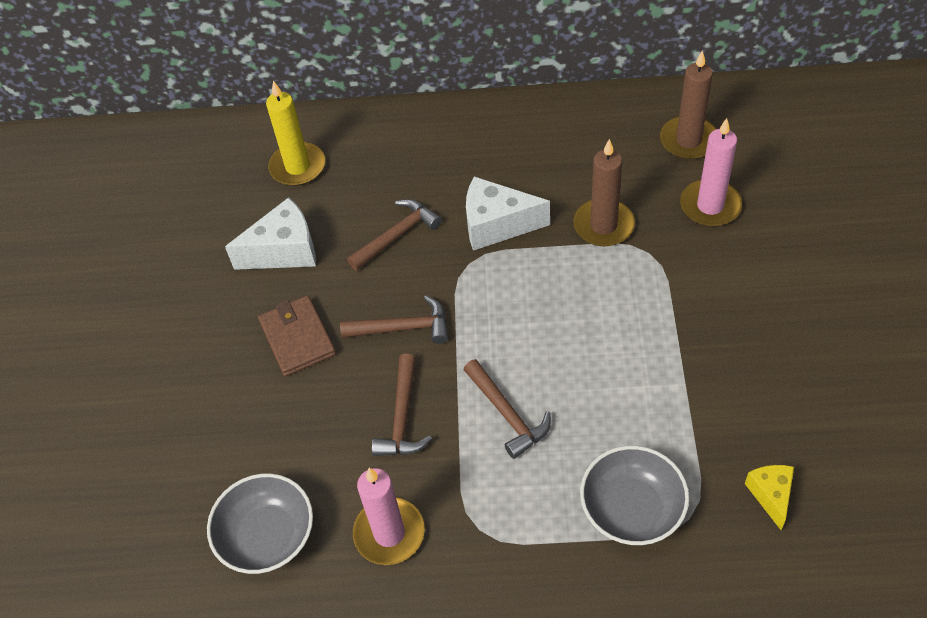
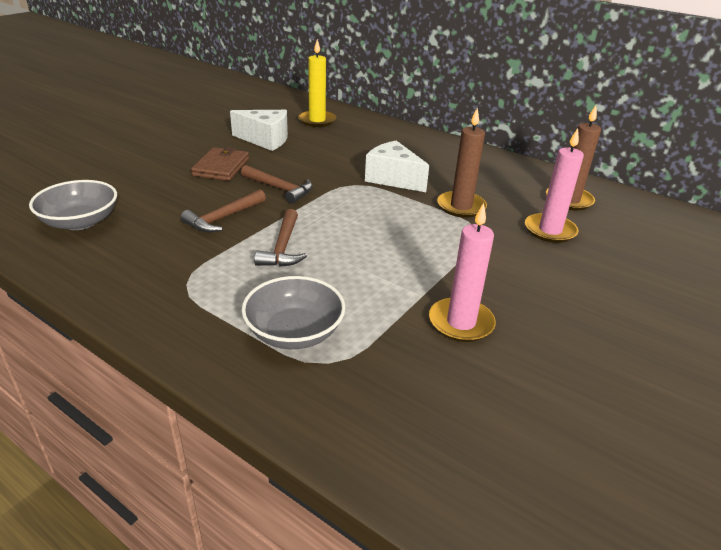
camera: 30 degrees right, 20 degrees down
(389, 533) = (137, 256): pink candle -> pink candle (461, 323)
(397, 235) = (330, 159): brown hammer -> none
(771, 495) = (409, 389): yellow cheese -> none

